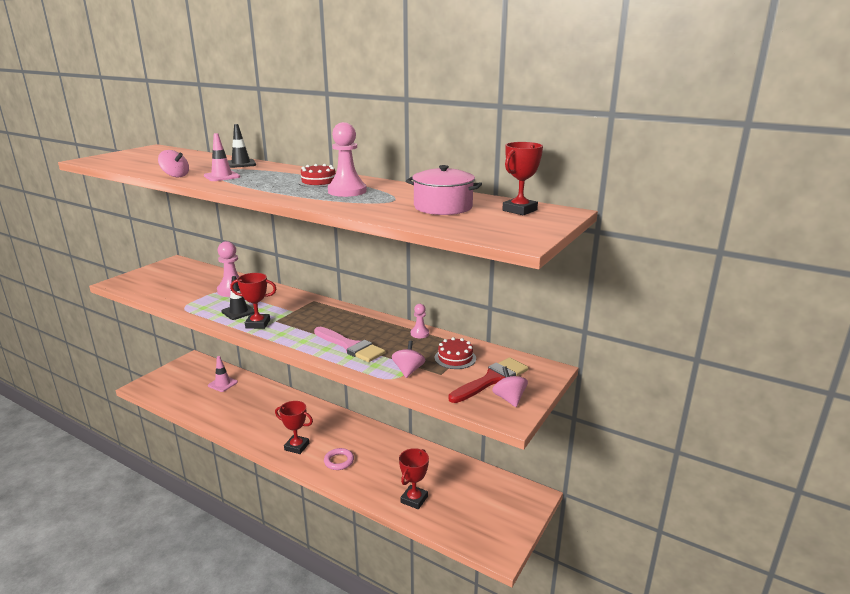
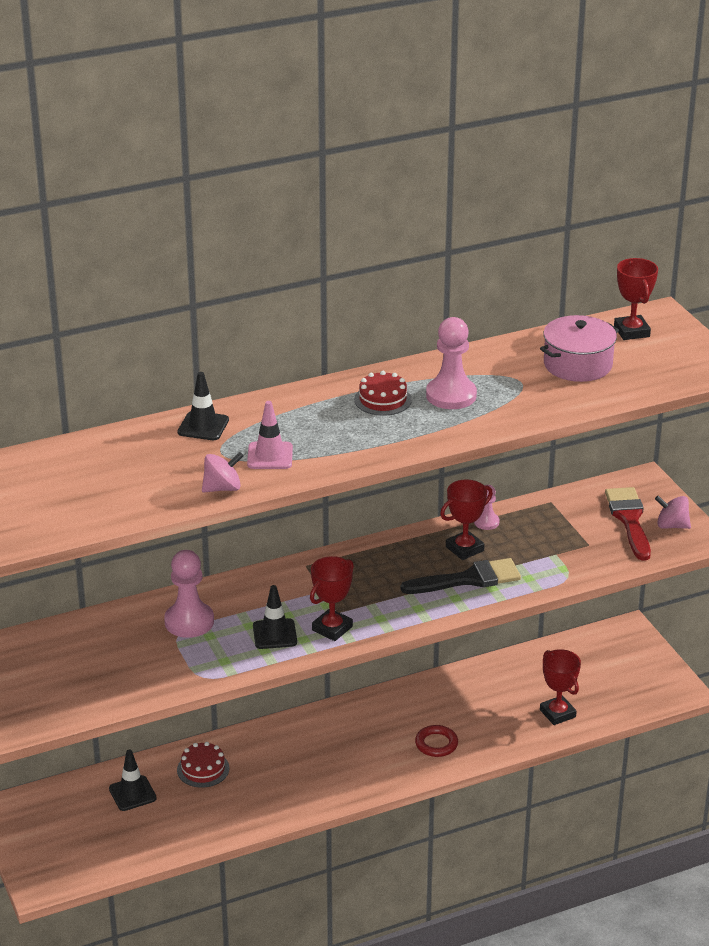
camera: 55 degrees left, 10 degrees up
(222, 384) = (132, 793): pink traffic cone -> black traffic cone
(297, 446) = (371, 769): red trophy -> red trophy (464, 549)
(339, 461) = (436, 744): pink ring -> red ring
(350, 346) = (468, 579): pink brush -> black brush
(408, 370) = (562, 561): pink spinning top -> none
(455, 358) = (565, 522): red cake -> red cake (203, 769)

